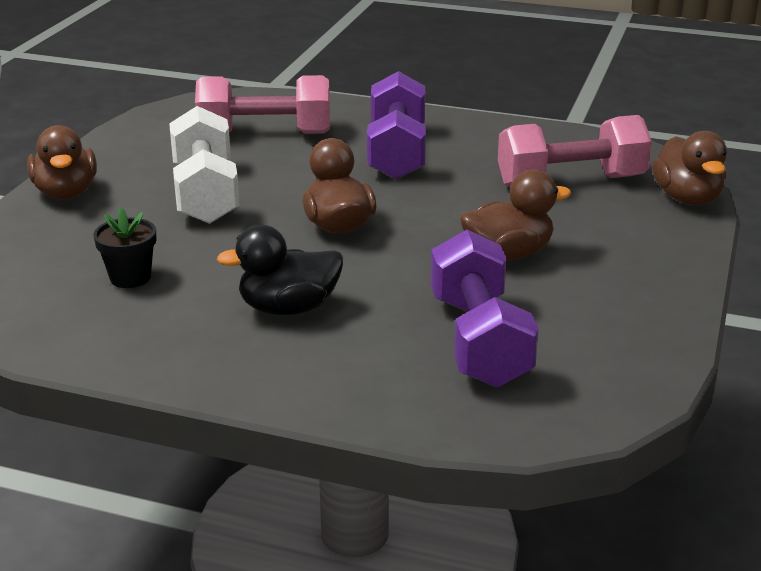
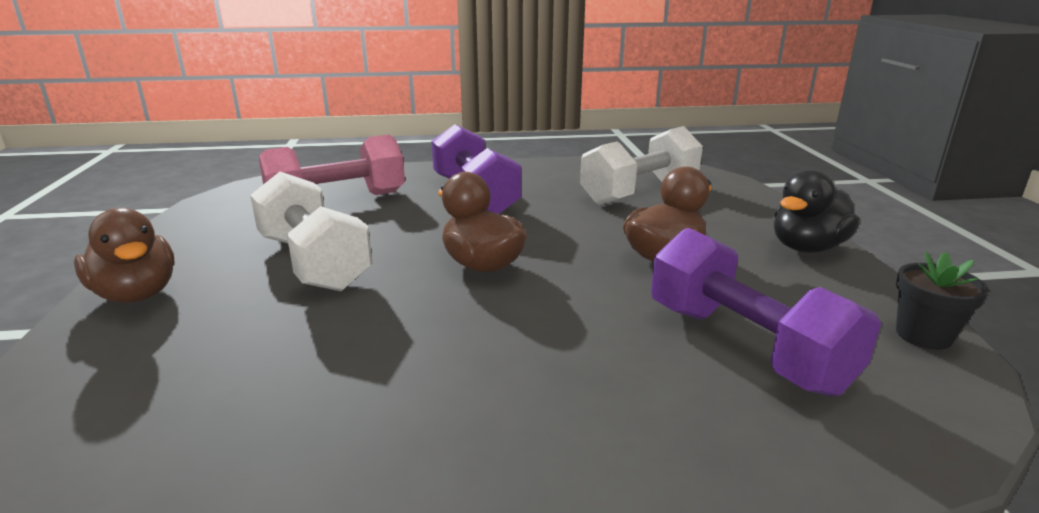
camera: 25 degrees left, 5 degrees down
(130, 277) = (281, 378): black flower pot -> black flower pot (923, 335)
(288, 308) = (512, 365): black duck -> black duck (807, 248)
(570, 181) = (640, 192): pink dumbbell -> white dumbbell
(687, 198) = (737, 189): brown duck -> none

